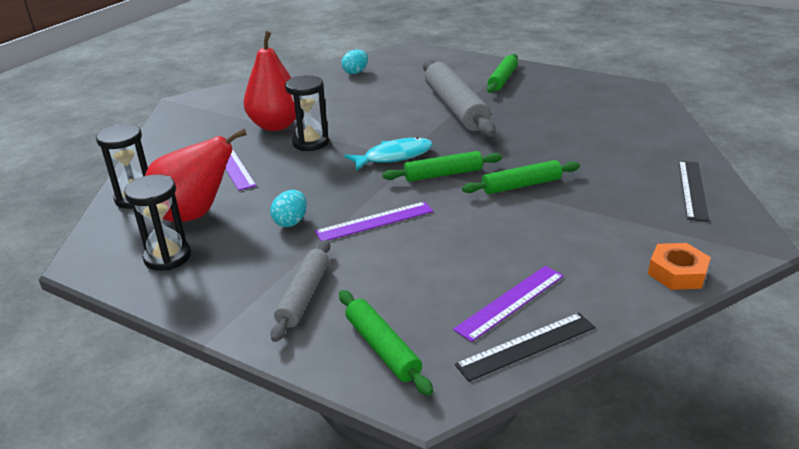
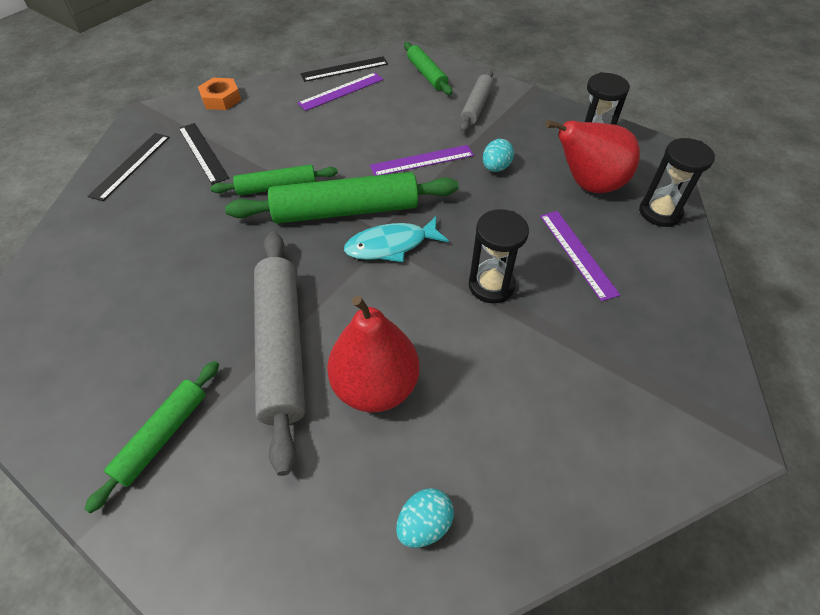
camera: 175 degrees left, 20 degrees up
(276, 125) = (546, 335): red pear -> red pear (375, 386)
(443, 174) = (346, 210): green rolling pin -> green rolling pin, size x1.76
(629, 208) = (203, 152): none -> black ruler

